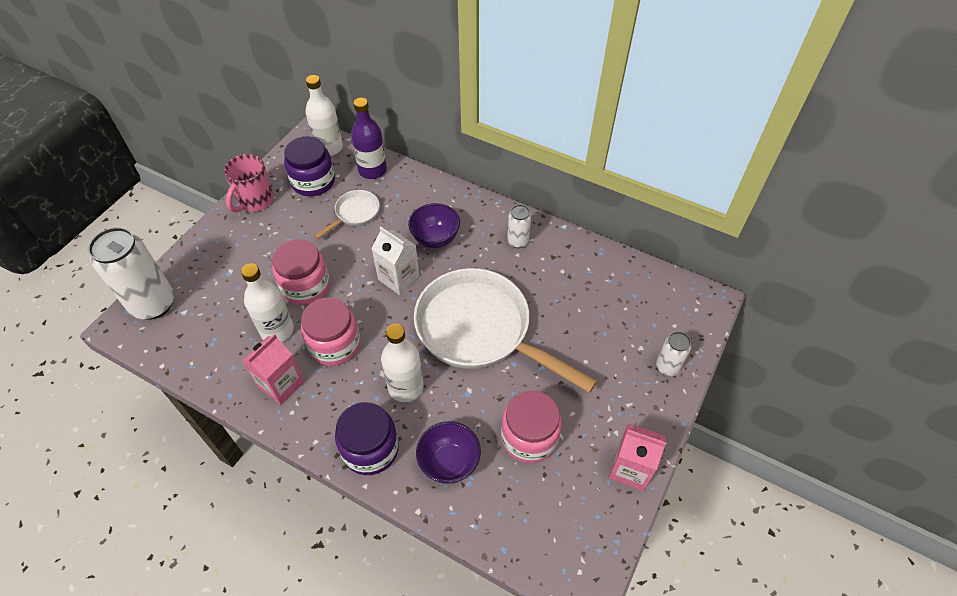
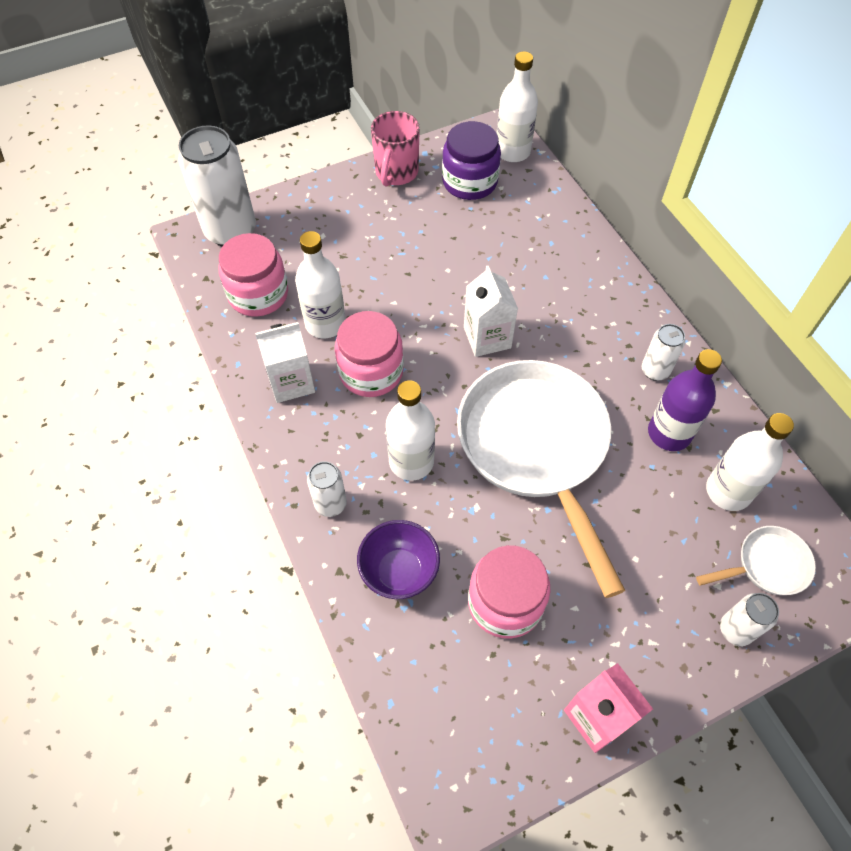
camera: 35 degrees right, 5 degrees up
(255, 201) = (396, 173): pink mug -> pink mug turned 45 degrees counterclockwise
(281, 384) = (291, 382): pink carton -> white carton
(305, 286) = (384, 292): pink jar -> pink jar (258, 294)
(355, 213) = (490, 240): white pan -> white pan (767, 565)
(370, 449) = (330, 504): purple jar -> white can
(372, 170) = (543, 200): purple bottle -> purple bottle (669, 433)
(435, 239) = (559, 315): purple bowl -> none
(608, 289) = (728, 491): none -> white bottle

